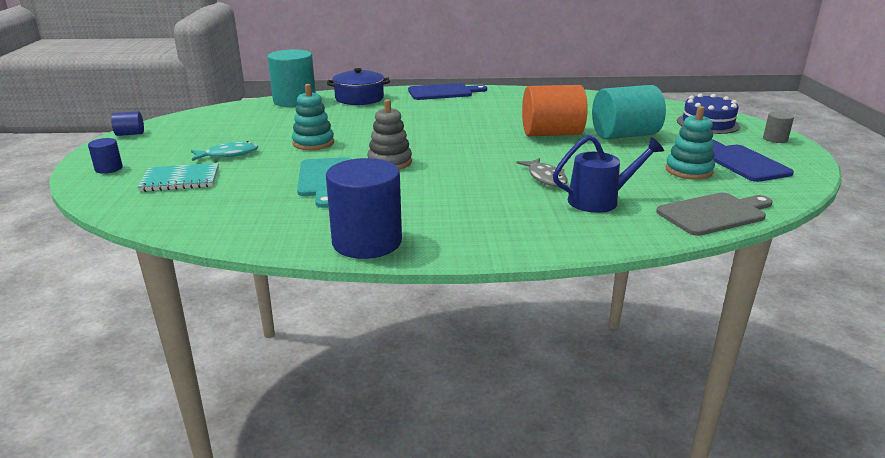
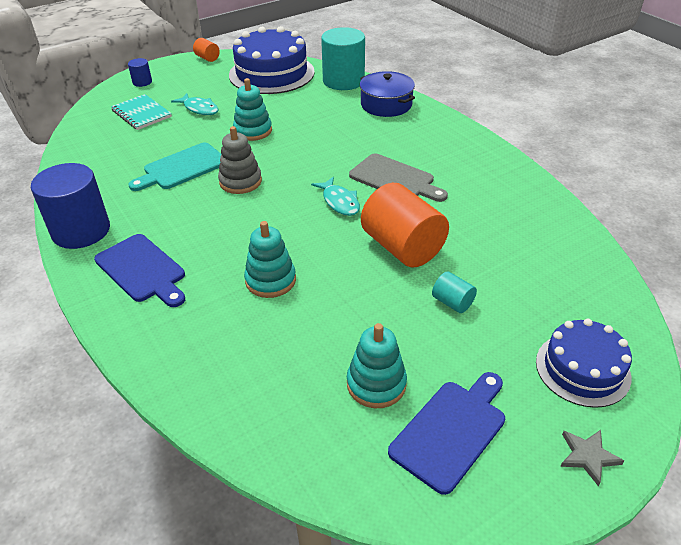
camera: 60 degrees right, 15 degrees up
(130, 134) = (207, 58): blue cylinder -> orange cylinder
(225, 118) = (271, 73): none -> blue cake
(443, 92) = (460, 138): blue cutting board -> blue cutting board (142, 270)
(471, 138) = (339, 202): none -> turquoise fish
(545, 178) = (270, 280): grey fish -> turquoise stacking toy
(600, 200) = (238, 333): blue watering can -> none
(624, 135) = (452, 302): turquoise cylinder -> turquoise cylinder, size x0.46
(714, 213) = (257, 430): grey cutting board -> grey cutting board (395, 179)
(775, 139) = (588, 456): grey cylinder -> grey star

